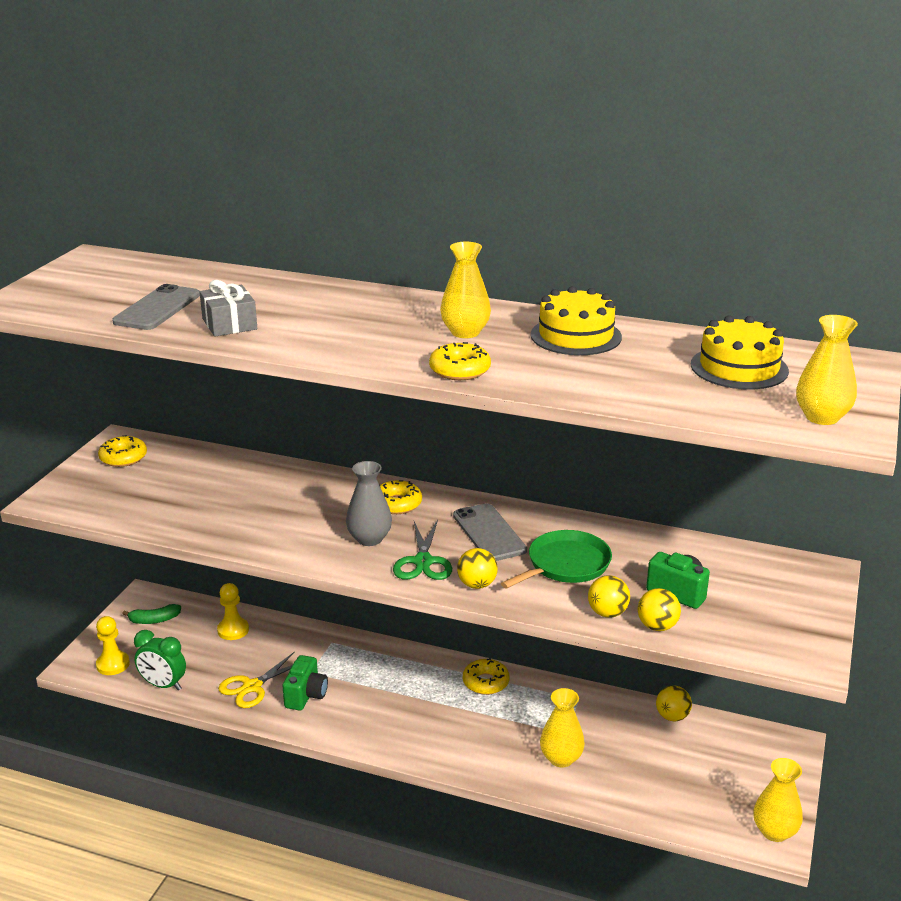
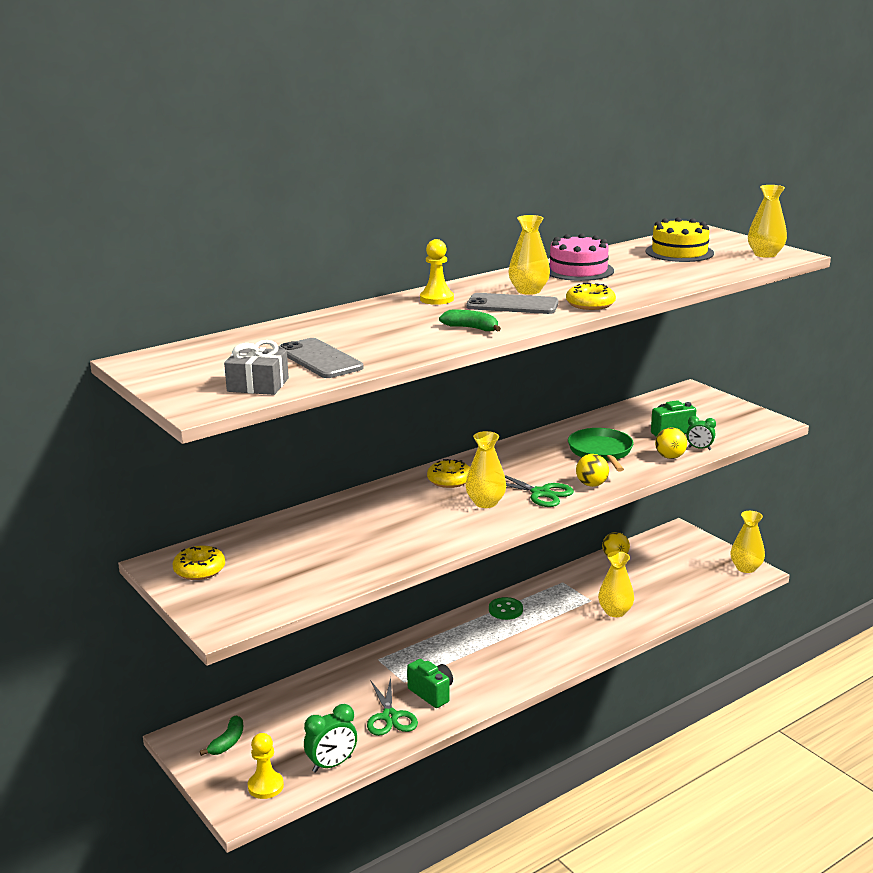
camera: 55 degrees left, 5 degrees down
(229, 324) = (398, 344): grey gift -> grey gift (258, 385)
(233, 630) = (299, 703): yellow pawn -> yellow pawn (436, 299)
(252, 687) = (390, 717): yellow scissors -> green scissors
(310, 339) = (471, 328): none -> green banana
(369, 539) = (485, 503): grey vase -> yellow vase
(485, 682) = (505, 610): yellow donut -> green button
(489, 533) = (531, 462): grey phone -> grey phone (512, 305)
(576, 336) = (578, 270): yellow cake -> pink cake
(657, 626) = (699, 448): yellow ball -> green clock

